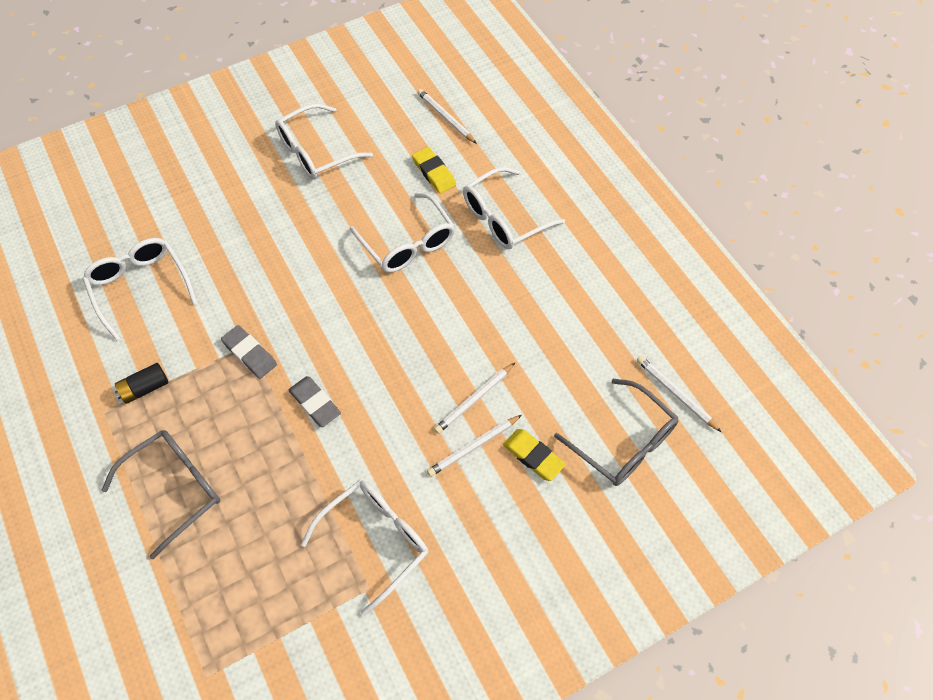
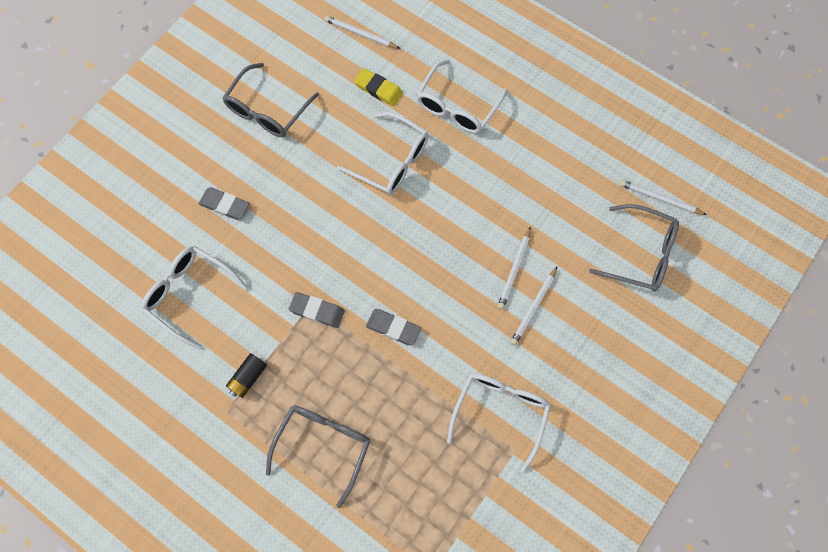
camera: 25 degrees left, 10 degrees up
(224, 220) = (224, 205): none -> grey eraser
(316, 151) = (268, 109): white glasses -> grey glasses
(533, 456) = (581, 294): yellow eraser -> none

